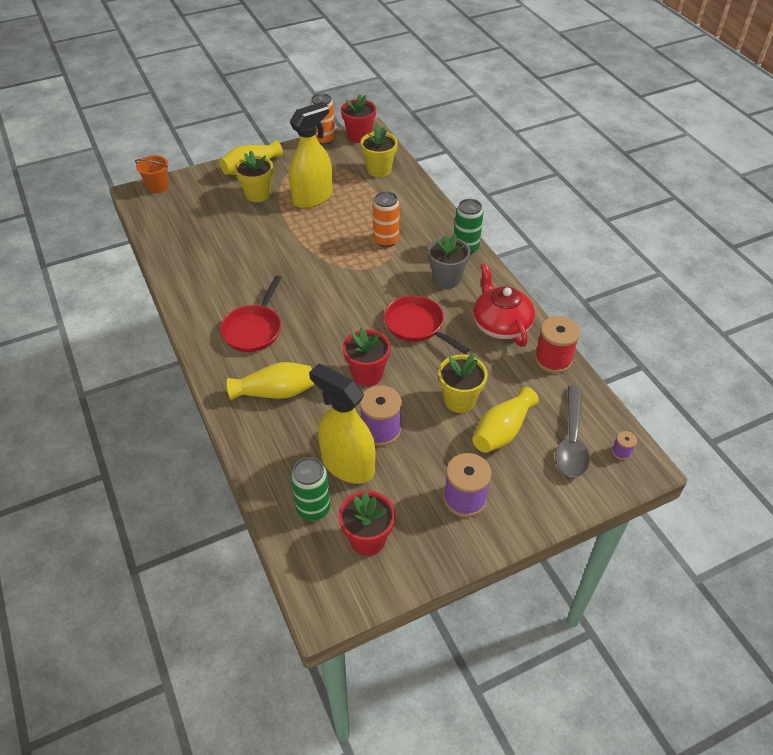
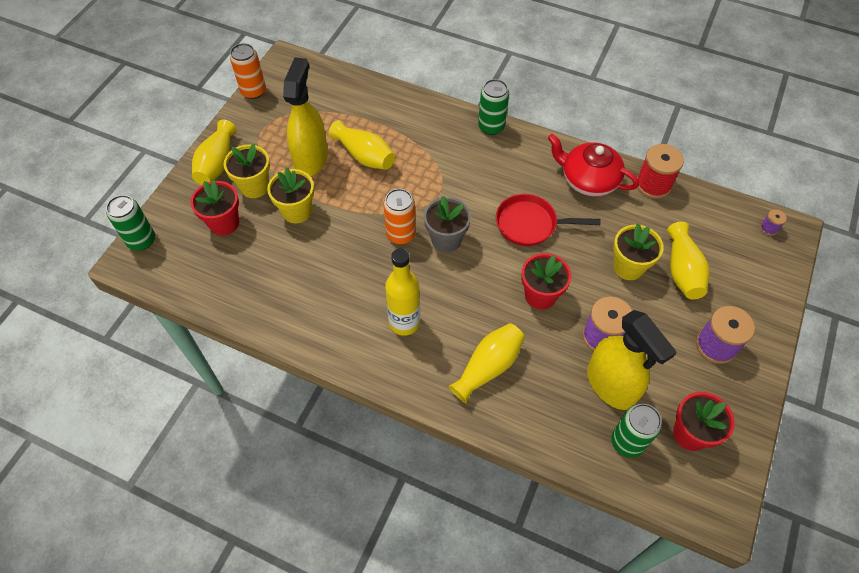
camera: 40 degrees left, 10 degrees up
(158, 186) = (141, 240): orange bucket -> green can
(253, 329) = (404, 323): red pan -> yellow bottle
(347, 465) = (611, 385): yellow spray bottle -> yellow spray bottle turned 120 degrees counterclockwise
(350, 216) = (364, 156): none -> yellow vase
(359, 136) = (283, 69): red flower pot -> red flower pot (224, 223)
(379, 170) = (339, 94): yellow flower pot -> yellow flower pot (297, 211)
(386, 240) = (420, 161): orange can -> orange can (401, 234)
(446, 279) = (507, 166): grey flower pot -> grey flower pot (446, 239)
(571, 440) = (731, 243): grey spoon -> none

